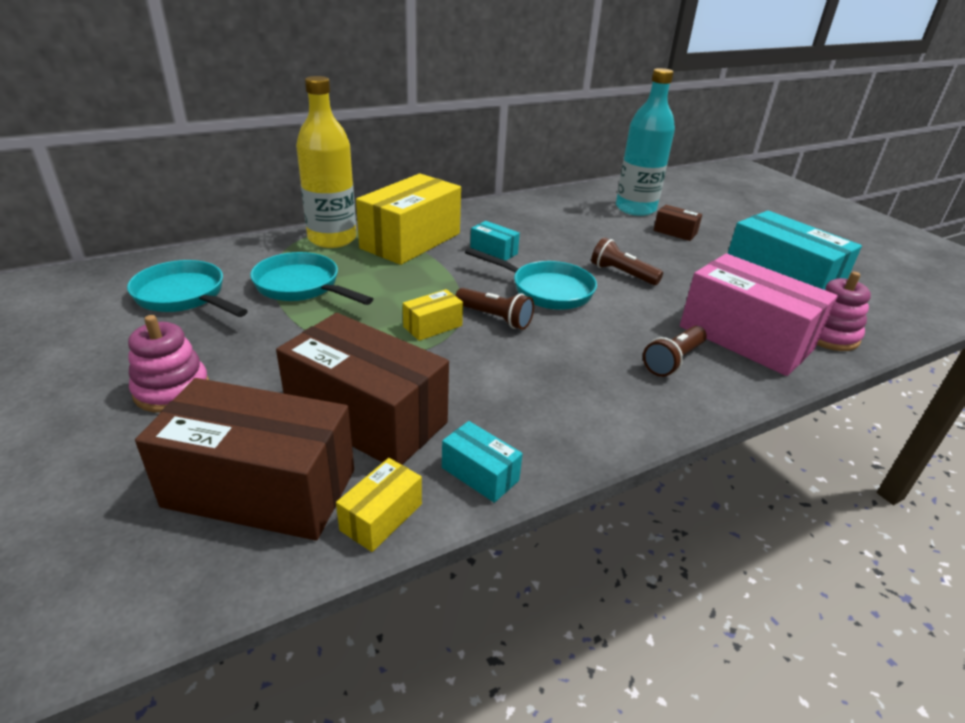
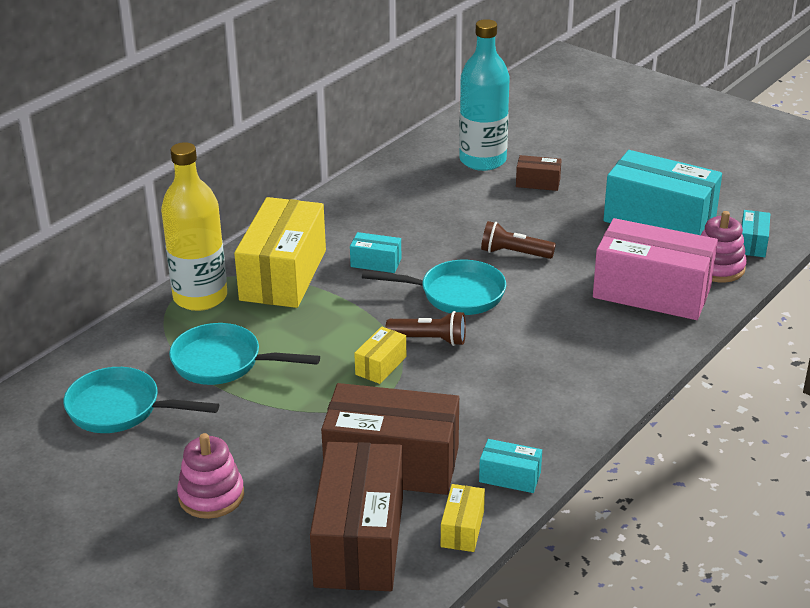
camera: 20 degrees left, 0 degrees up
(260, 488) = (359, 541): brown box -> brown box turned 75 degrees counterclockwise
(673, 361) = (603, 334): brown flashlight -> none
(875, 324) = (752, 243): none -> turquoise box

